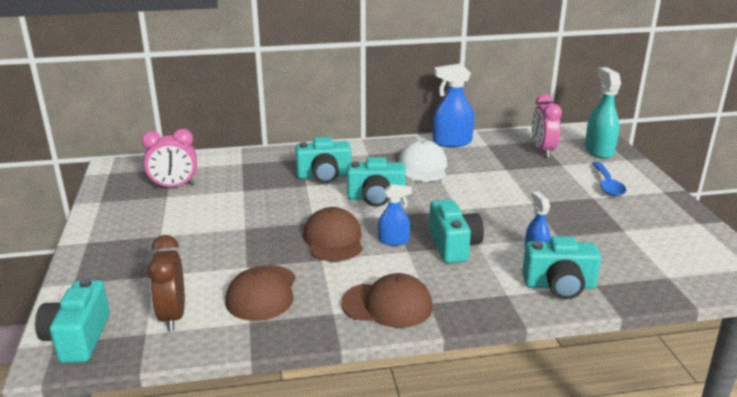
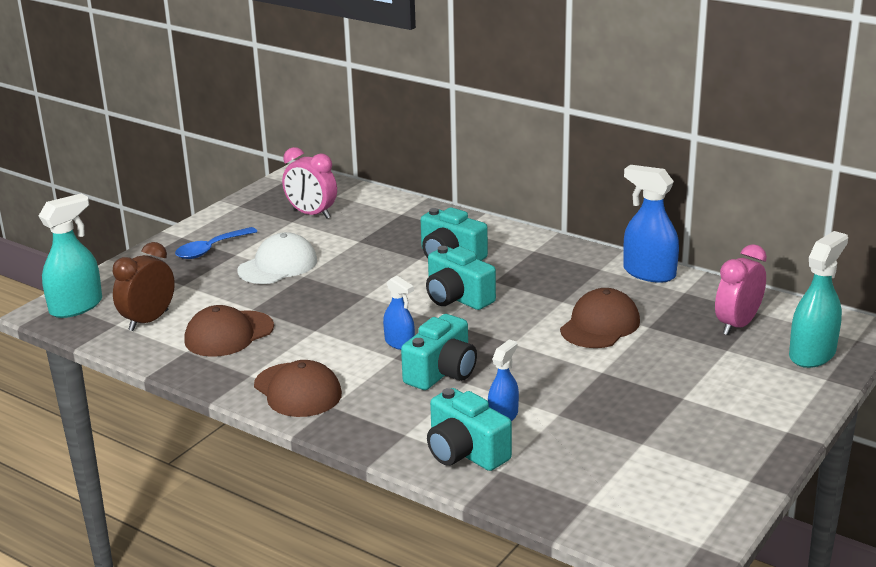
camera: 45 degrees right, 0 degrees up
(78, 338) = (76, 306): turquoise camera -> turquoise spray bottle
(333, 239) = (353, 318): brown cap -> brown cap (600, 325)
(423, 166) = (563, 286): white cap -> white cap (278, 265)
(607, 185) = (731, 394): blue spoon -> blue spoon (211, 249)

